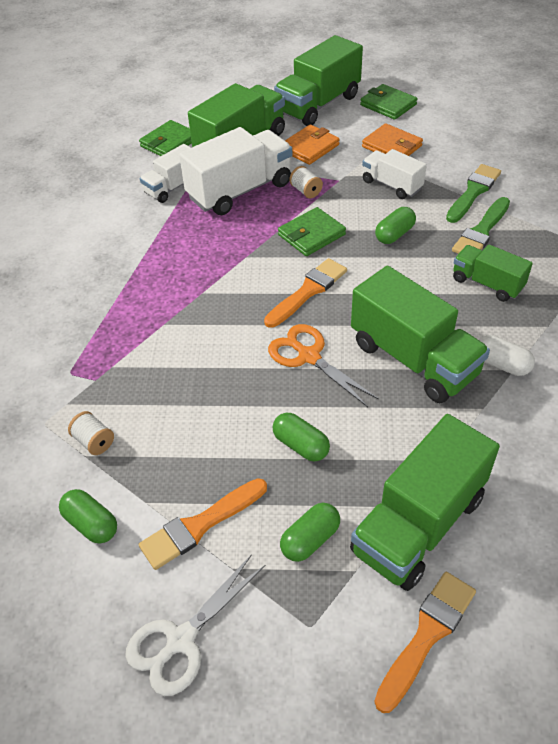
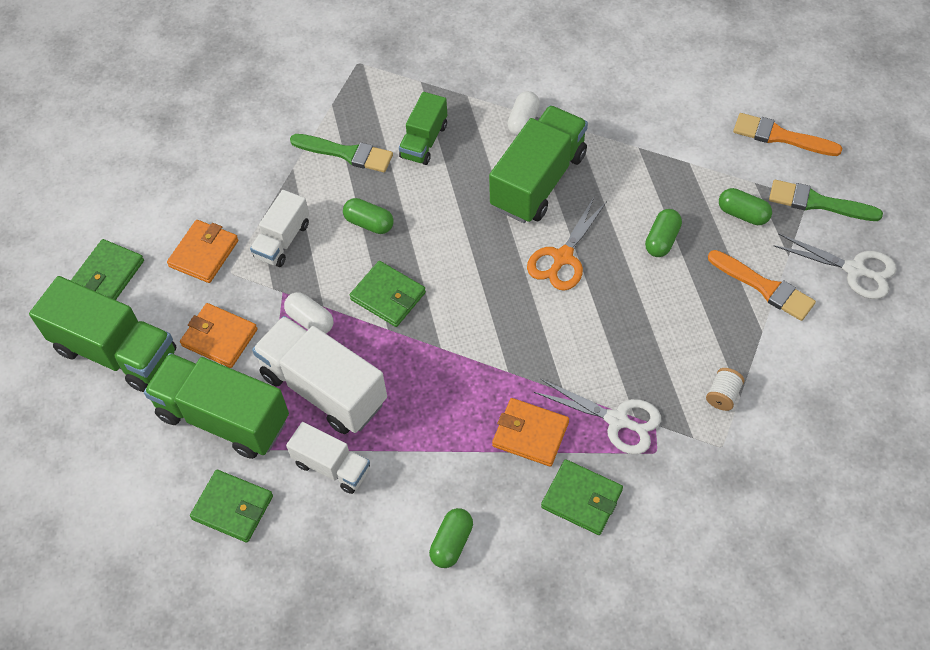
camera: 105 degrees left, 10 degrees up
(60, 313) = (582, 499): none -> green wallet
(91, 524) = (798, 363): green capsule -> green capsule (451, 543)
(115, 353) = (617, 420): none -> white scissors
(136, 295) = (530, 434): none -> orange wallet
(306, 191) = (310, 320): white spool -> white capsule
(308, 291) = (477, 278): orange brush -> none
(418, 524) = (700, 153): green truck -> none
(473, 192) = (280, 167): green brush -> green brush (818, 203)

